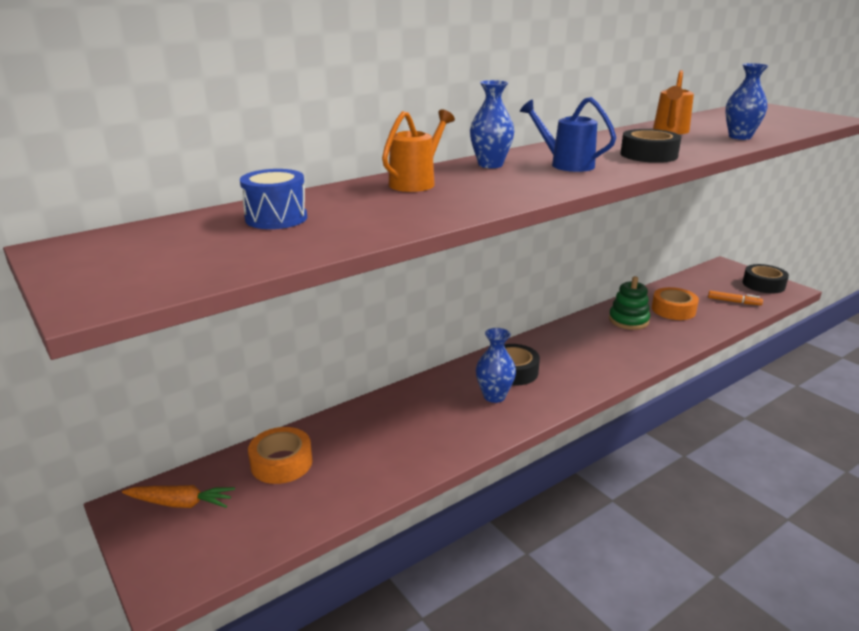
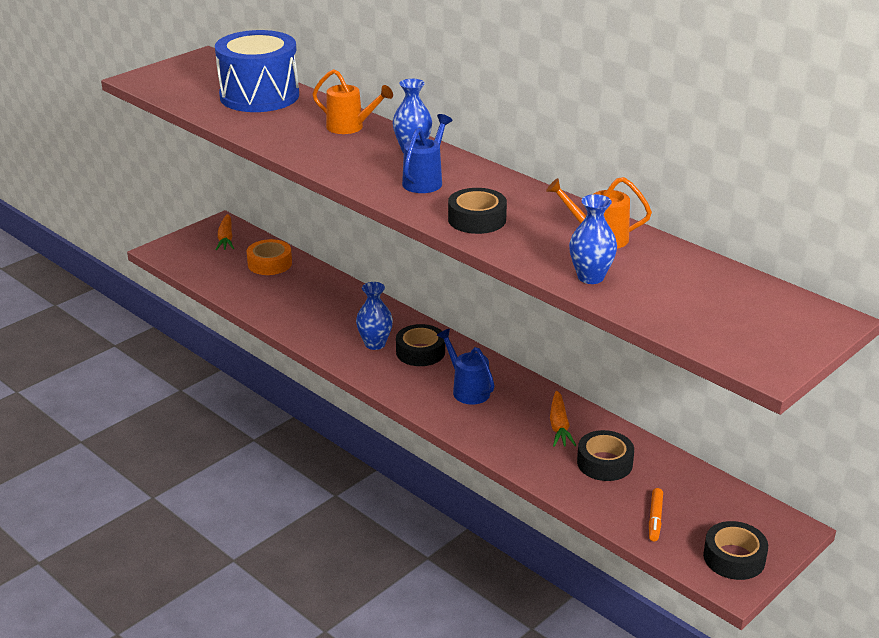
camera: 80 degrees right, 5 degrees up
(276, 218) = (259, 96): blue drum -> blue drum, size x1.96
(578, 353) = (467, 390): none -> blue watering can
(628, 320) = (559, 426): green stacking toy -> orange carrot
(673, 310) = (604, 463): orange tape -> black tape

